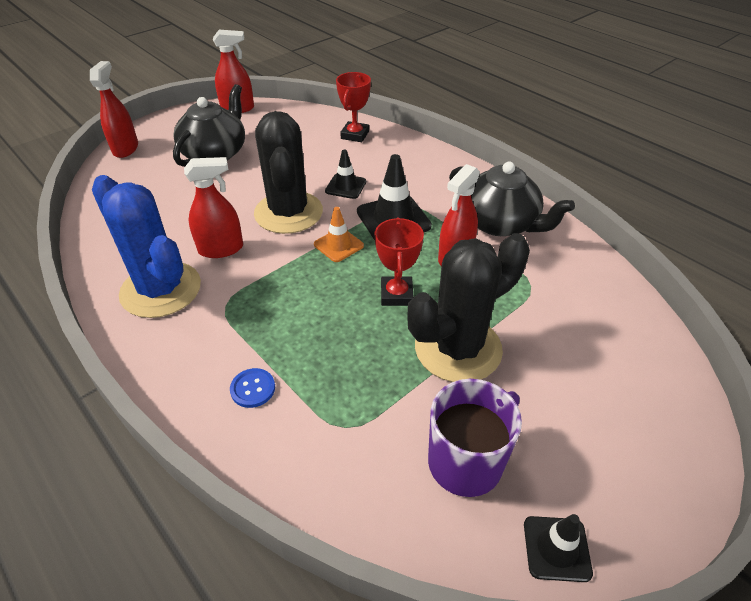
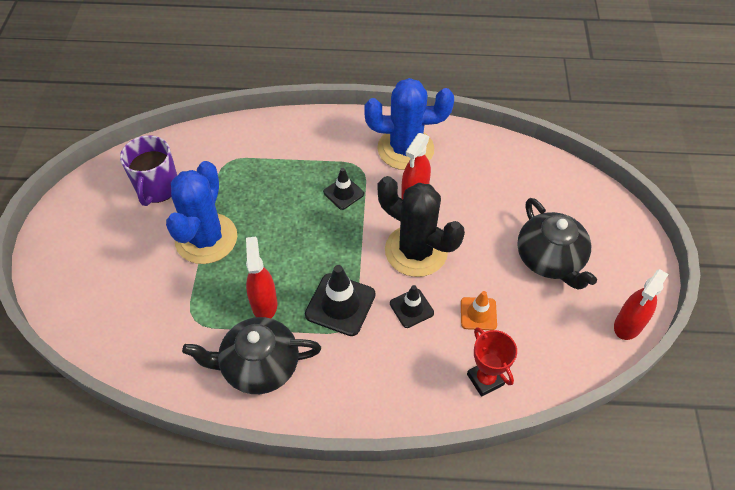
camera: 135 degrees right, 10 degrees up
(125, 148) = (613, 209): red spray bottle -> none
(253, 389) = (289, 145): blue button -> none
(338, 245) = (350, 252): orange traffic cone -> orange traffic cone (478, 314)
(396, 294) = (274, 245): red trophy -> none
(458, 348) = (206, 238): black cactus -> blue cactus
(556, 548) = (94, 183): black traffic cone -> black traffic cone (343, 193)

